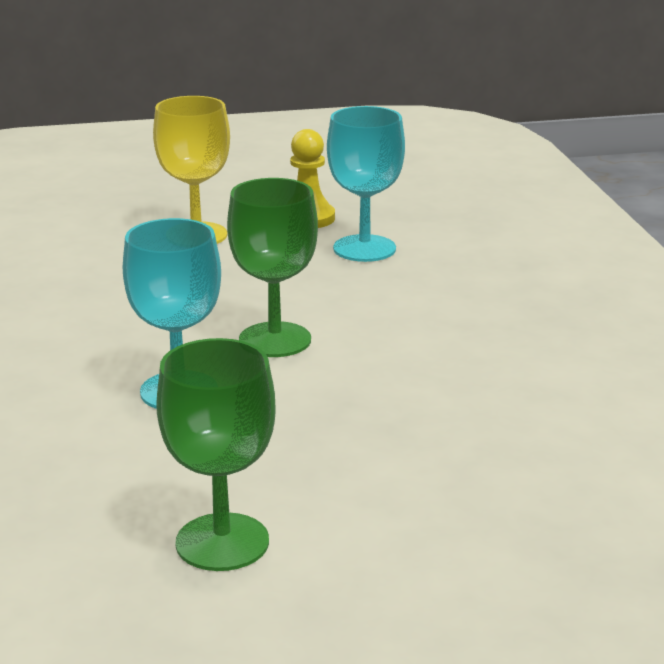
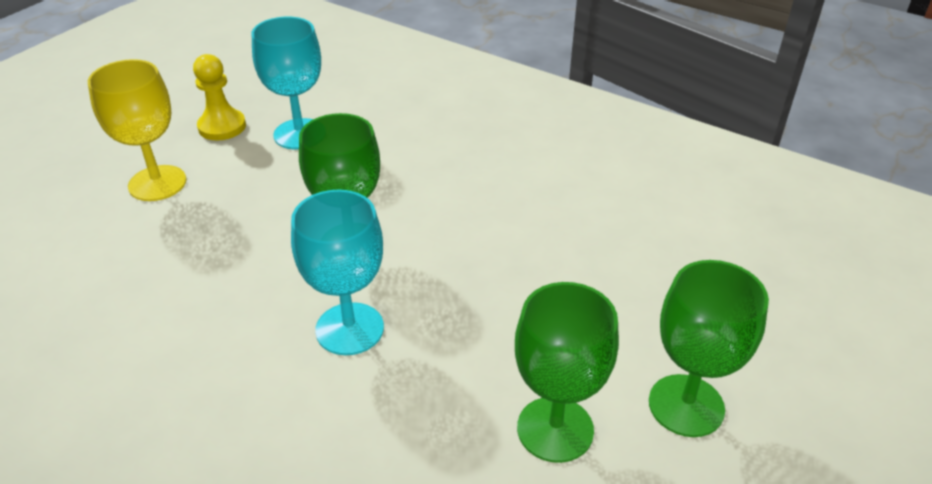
camera: 45 degrees left, 15 degrees up
(368, 601) = (686, 405): none -> green goblet

